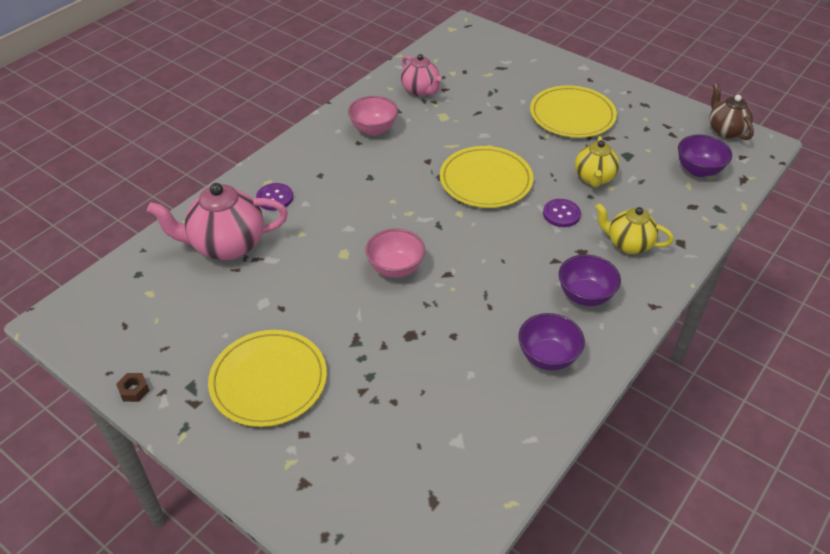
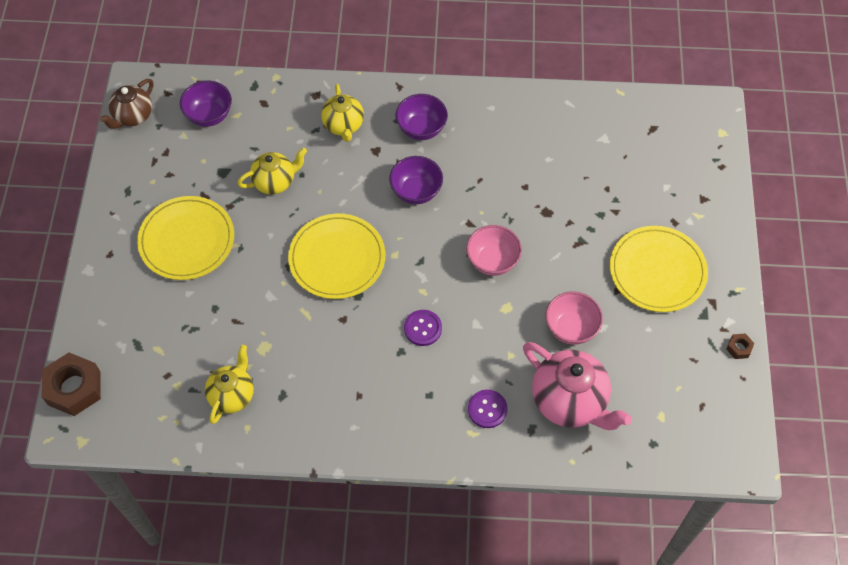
camera: 125 degrees left, 15 degrees up
(373, 129) = (329, 395): pink bowl -> pink bowl (571, 328)
(421, 91) = (232, 395): pink teapot -> yellow teapot
(492, 36) = (74, 388): none -> brown nut
(547, 357) = (497, 124): purple bowl -> purple bowl (416, 191)
(561, 214) = (340, 183): purple button -> purple button (423, 328)

